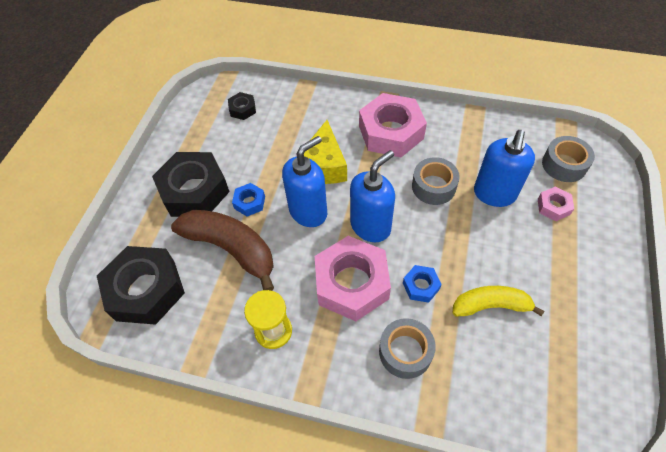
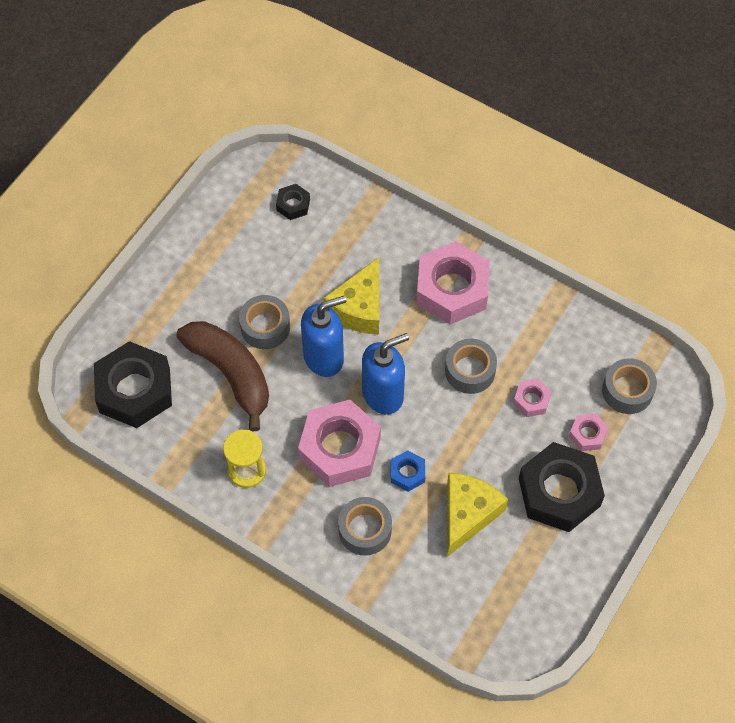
camera: 15 degrees right, 5 degrees up
(194, 191) = (210, 294): black nut -> black nut (559, 492)
(249, 202) = (265, 327): blue nut -> grey tape
(491, 305) = (468, 514): yellow banana -> yellow cheese
(494, 194) = (531, 400): blue soap dispenser -> pink nut

